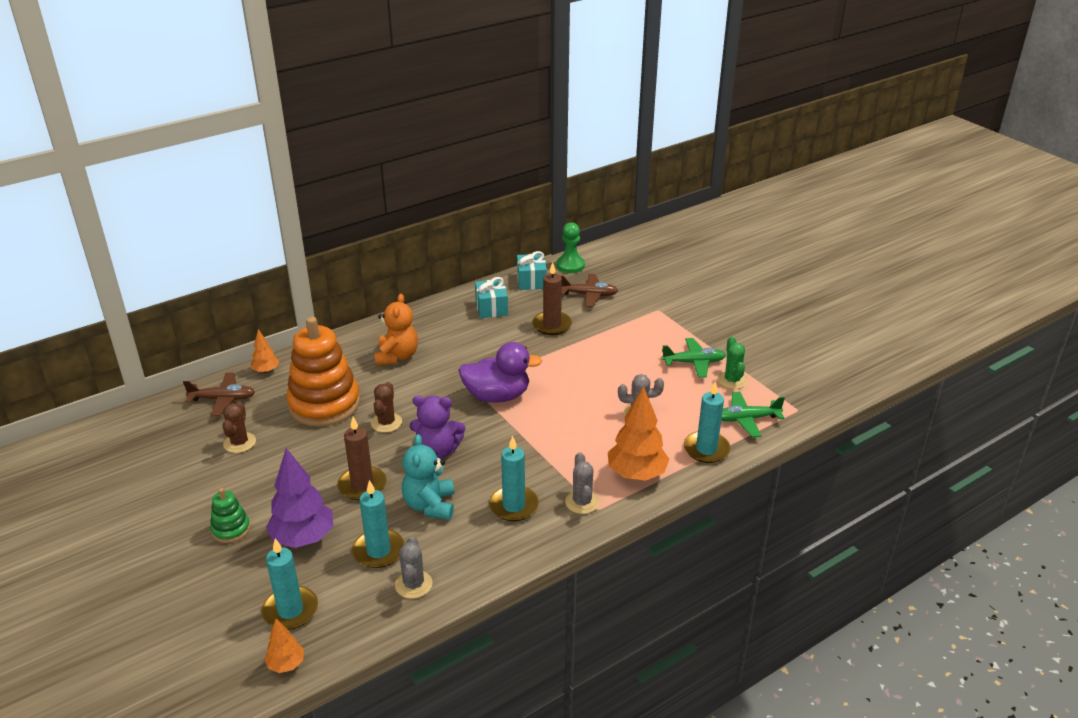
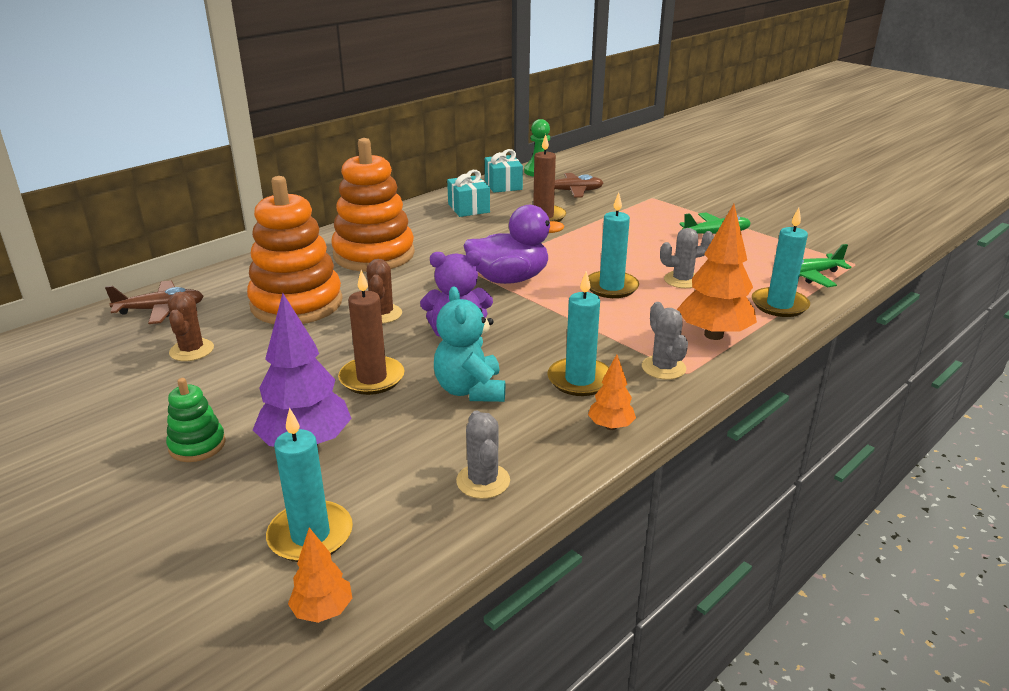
camera: 10 degrees left, 5 degrees down
(266, 371) = (213, 279): orange tree -> orange tree (610, 426)
(378, 551) = (419, 447): turquoise candle -> turquoise candle (611, 287)
(397, 356) = (374, 254): orange teddy bear -> orange stacking toy
(732, 380) = (767, 245): green cactus -> none

